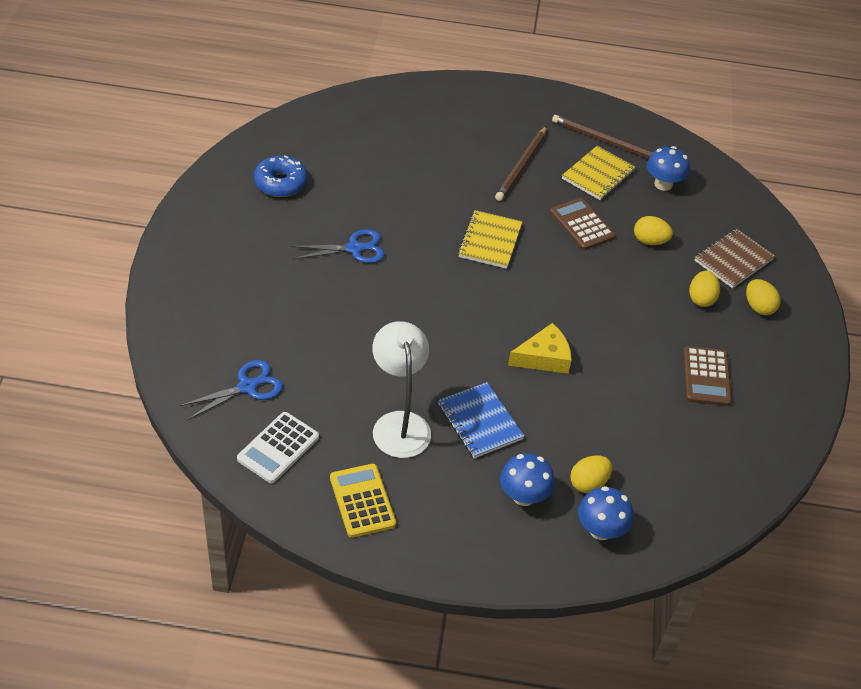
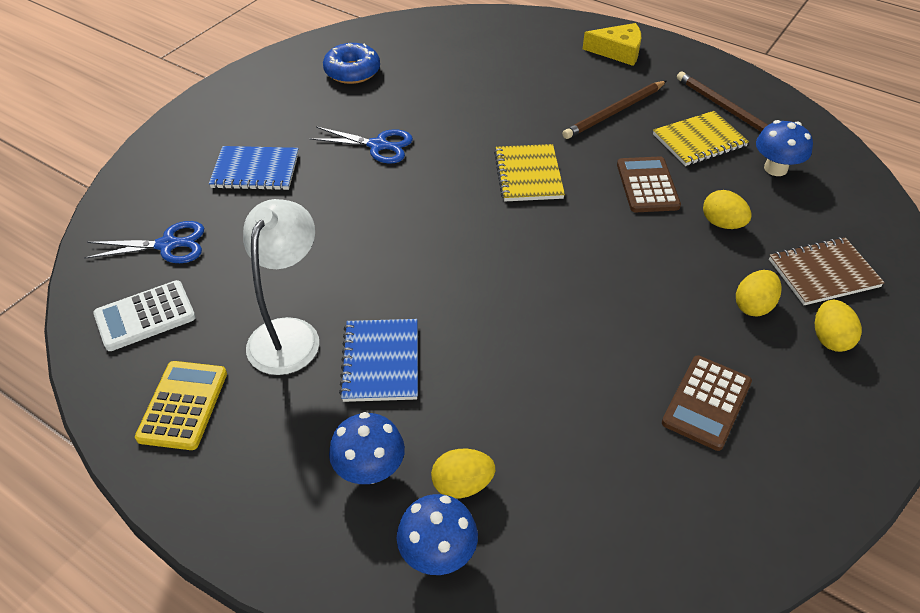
camera: 30 degrees right, 0 degrees up
(268, 301) = (255, 171): none -> blue notebook
(489, 241) = (528, 175): yellow notebook -> yellow notebook turned 45 degrees counterclockwise
(544, 358) = (507, 314): yellow cheese -> yellow cheese (618, 51)

